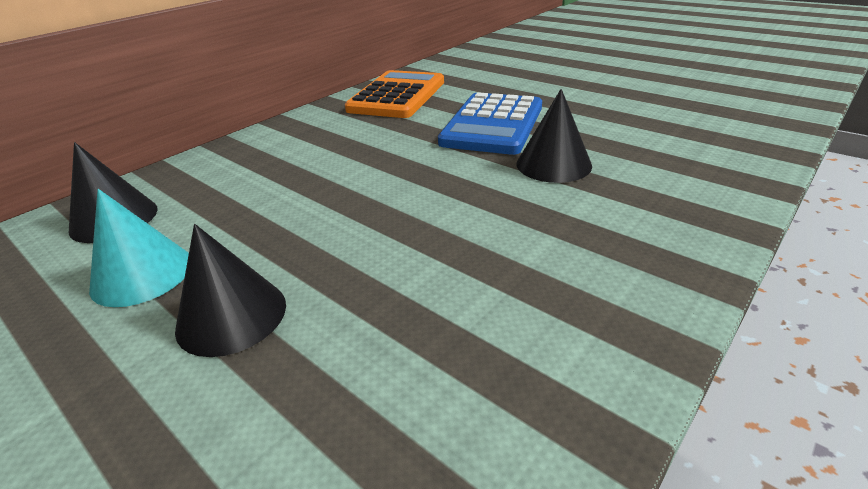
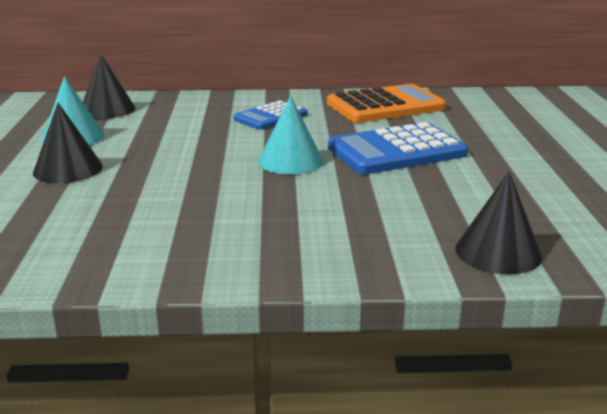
camera: 45 degrees right, 10 degrees down
(327, 144) = (270, 117): none -> blue calculator
(442, 172) = (290, 161): none -> turquoise cone
(553, 164) = (366, 190): black cone -> black cone (498, 252)

